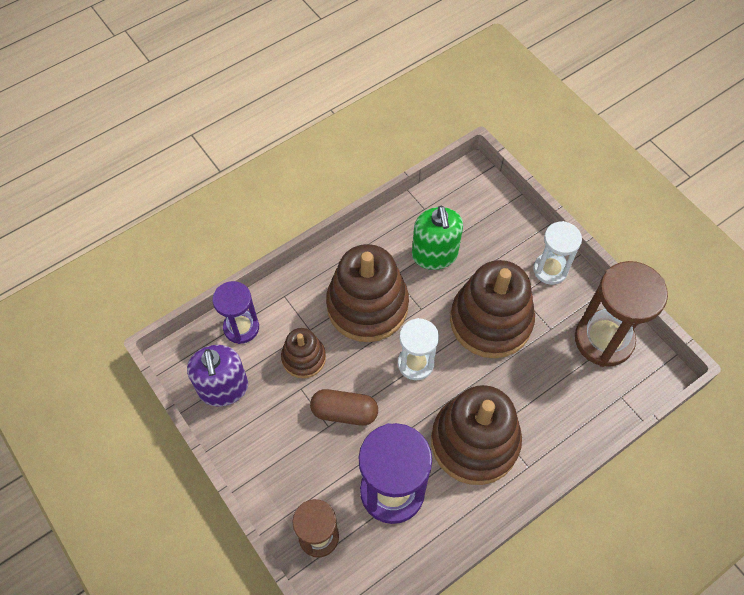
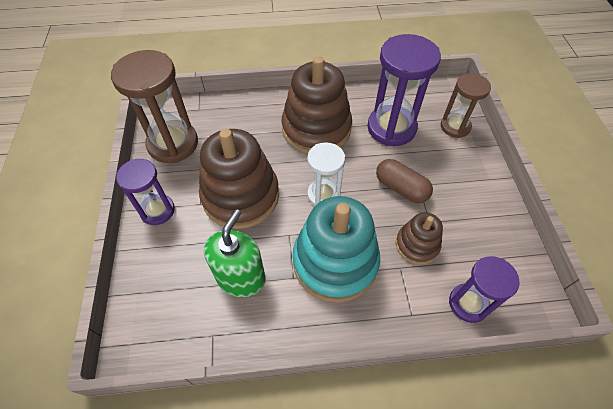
camera: 150 degrees left, 5 degrees down
(223, 388) = (501, 254): purple soap dispenser -> none
(367, 305) = (335, 262): brown stacking toy -> turquoise stacking toy
(550, 270) = (157, 210): white hourglass -> purple hourglass

